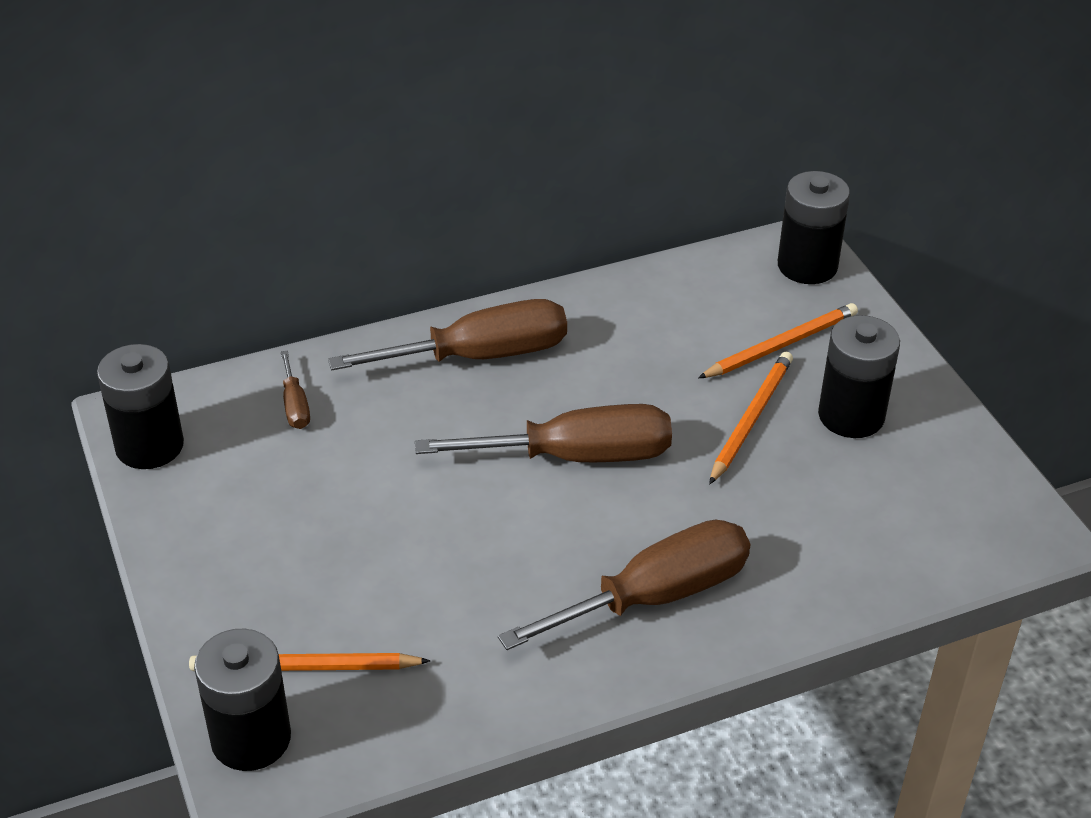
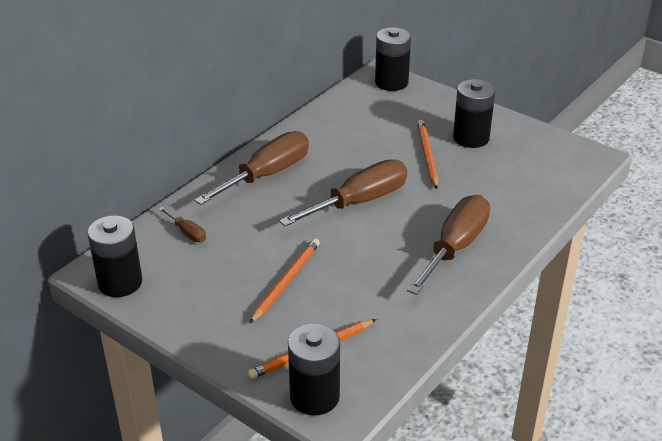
camera: 30 degrees left, 5 degrees down
(781, 345) = (411, 120): orange pencil -> orange pencil (286, 281)

